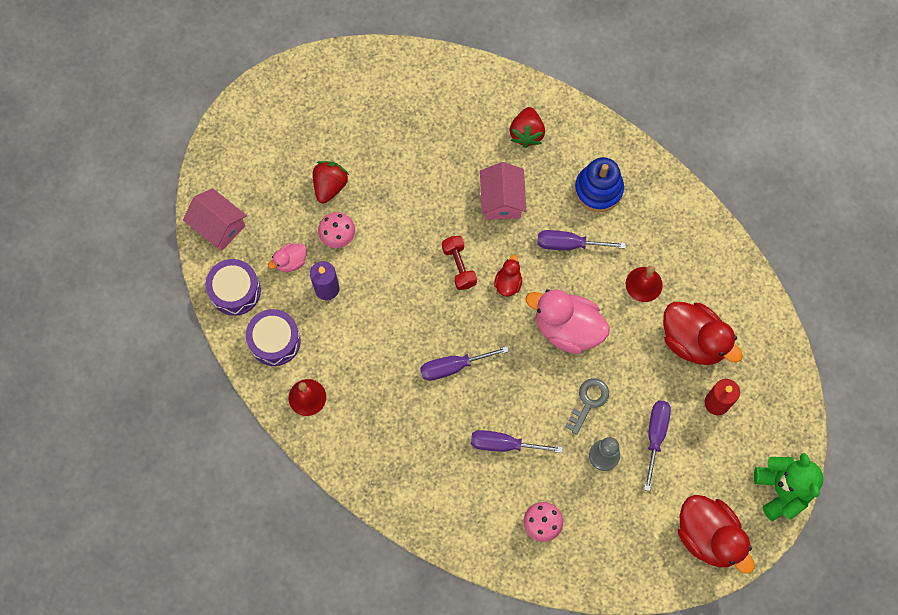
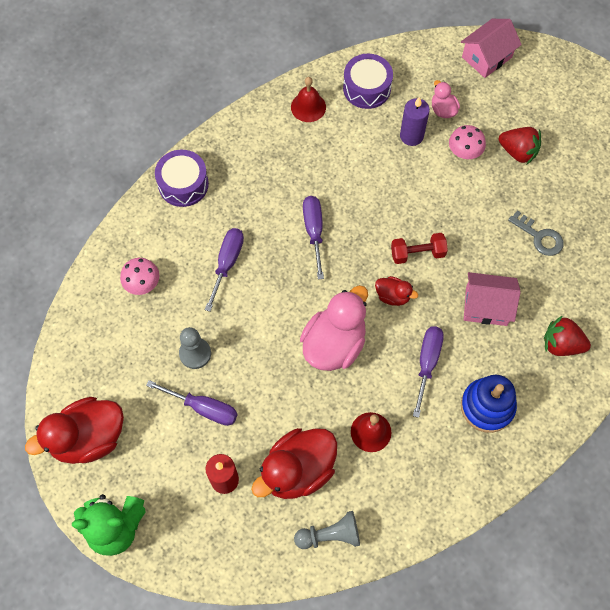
camera: 100 degrees right, 5 degrees down
(235, 291) = (420, 63): purple drum -> purple drum (183, 184)
(588, 402) = (253, 349): grey key -> grey key (539, 237)
(742, 304) = (330, 535): none -> grey pawn

